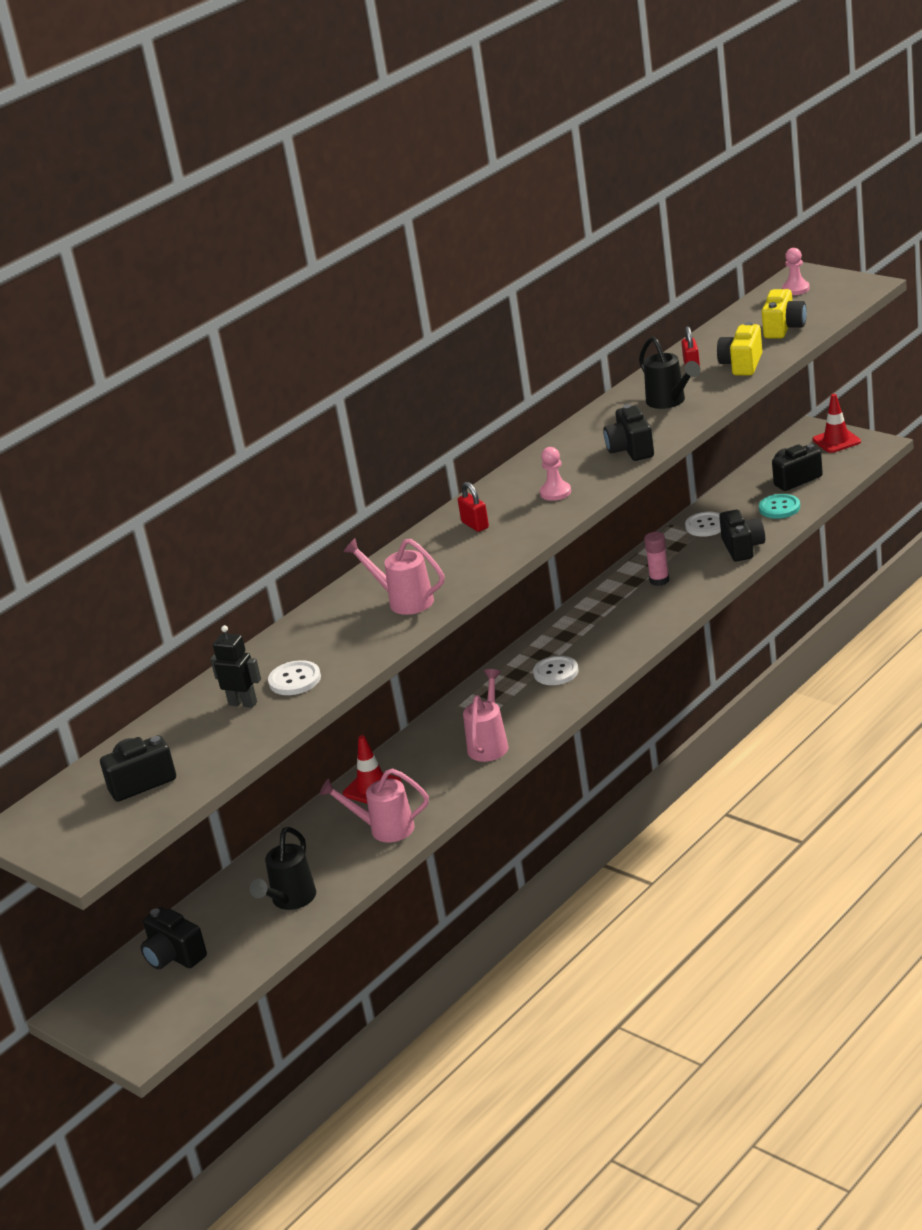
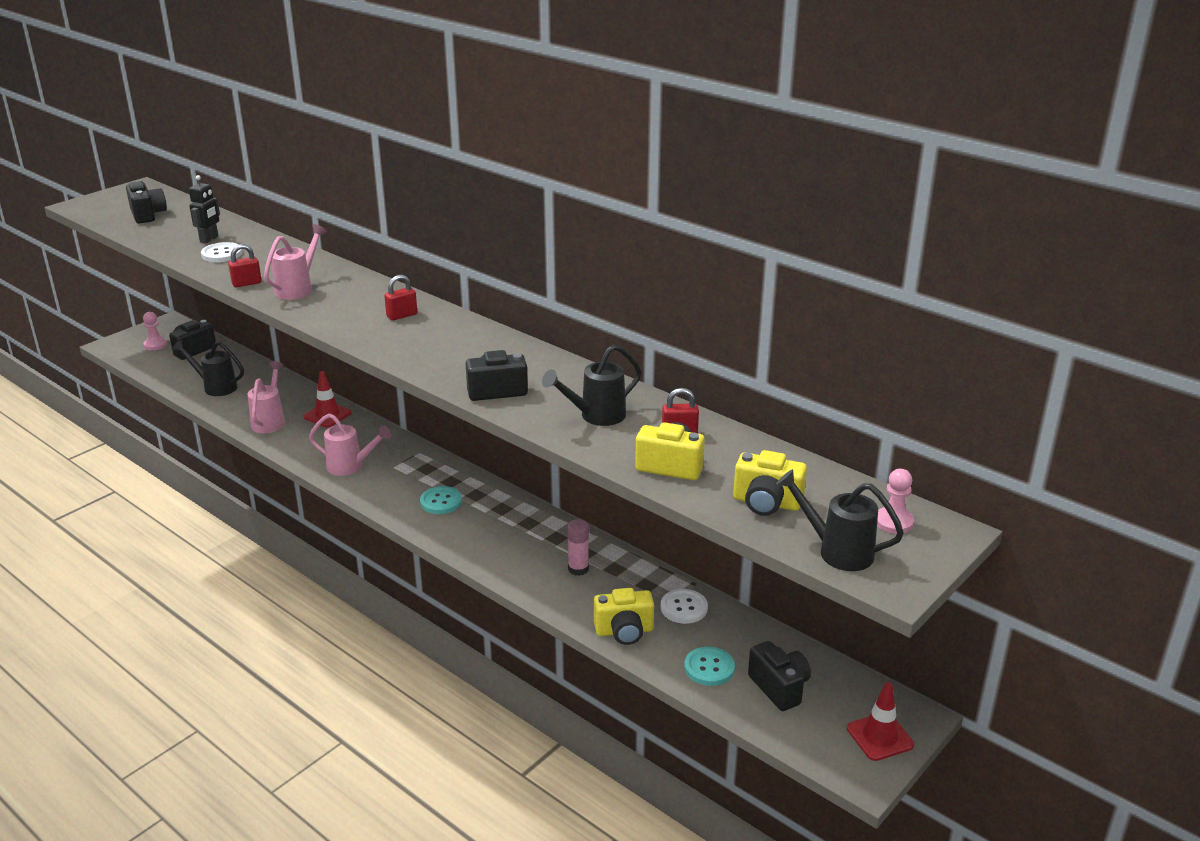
camera: 85 degrees right, 0 degrees up
(388, 638) = (246, 283): none -> red padlock
(555, 492) = (434, 351): pink pawn -> pink pawn (155, 345)
(556, 672) = (441, 501): white button -> turquoise button
(742, 548) = (624, 631): black camera -> yellow camera
(836, 303) = (836, 551): none -> black watering can

